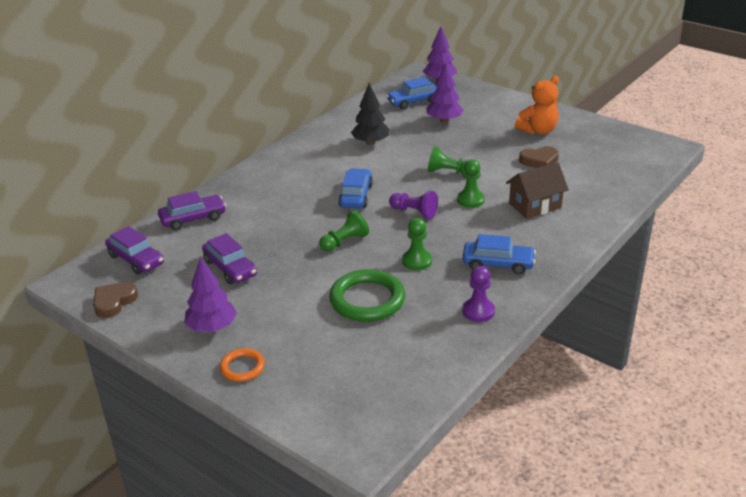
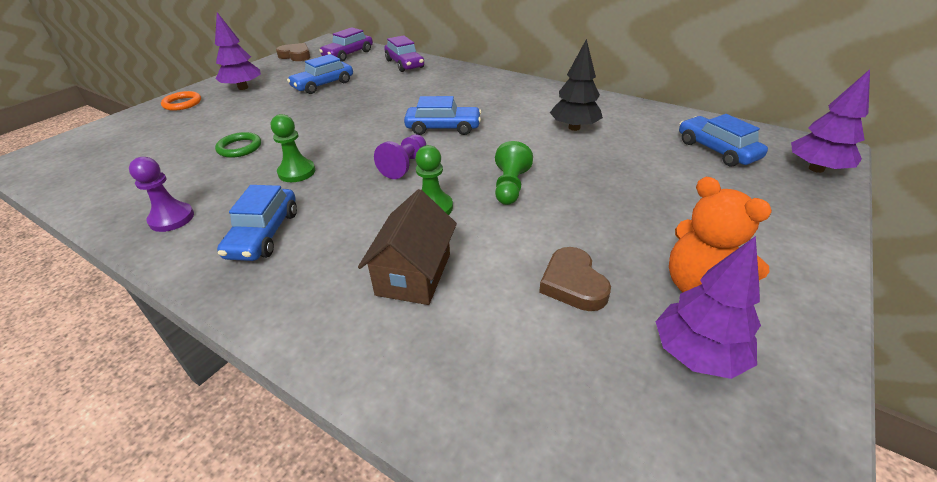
camera: 85 degrees right, 5 degrees up
(230, 268) = (323, 85): purple car -> blue car
(344, 242) = (350, 129): green pawn -> none
(367, 300) = (239, 148): green ring -> green ring, size x0.54
(444, 120) = (671, 178): purple tree -> purple tree (697, 354)
(535, 206) = (413, 274): brown house -> brown house turned 45 degrees clockwise

